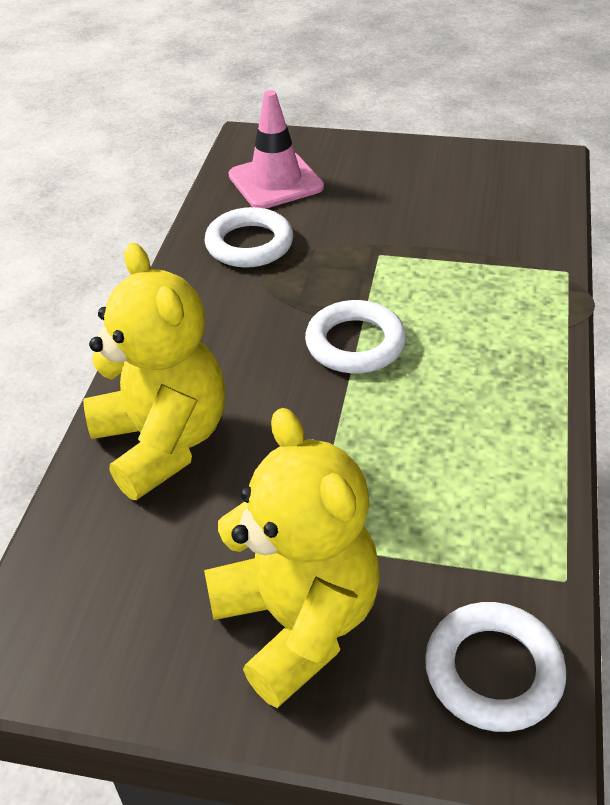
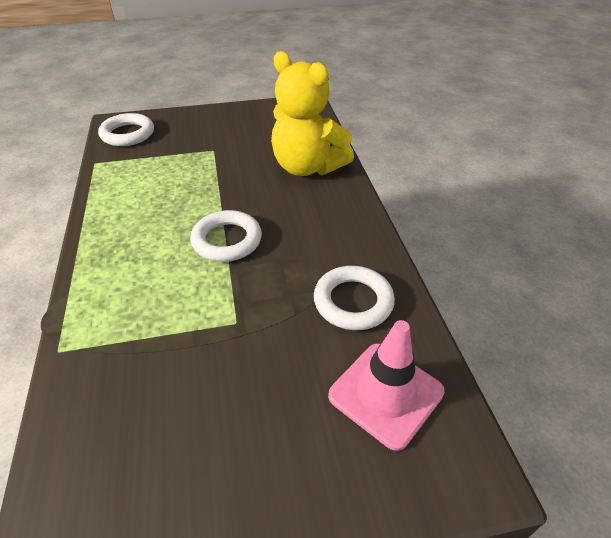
camera: 155 degrees right, 0 degrees up
(297, 622) = (208, 130): yellow teddy bear -> none

